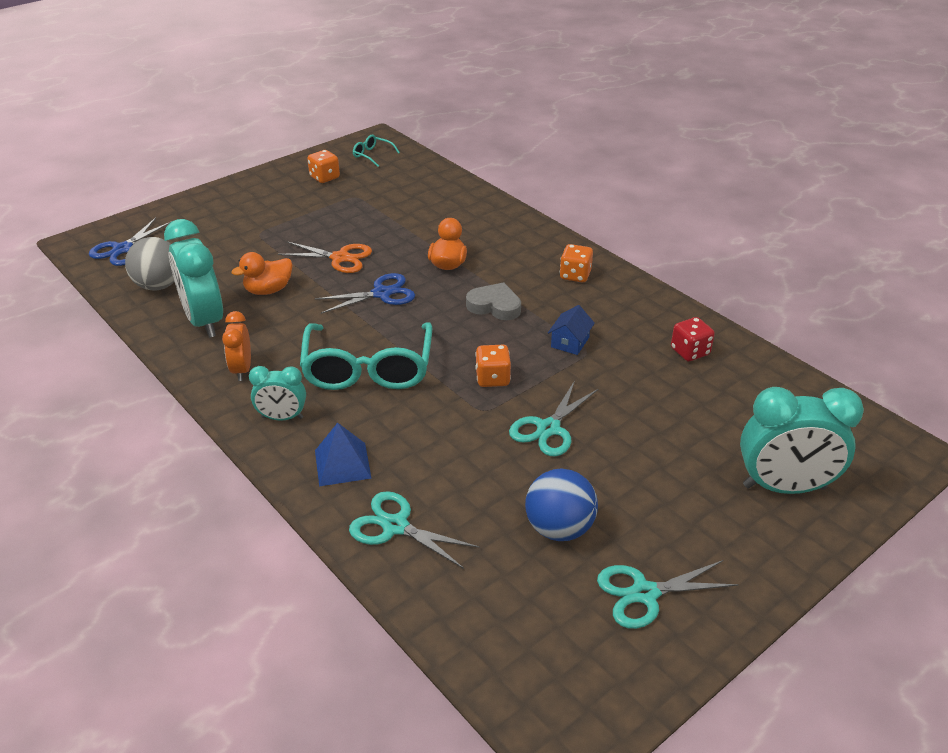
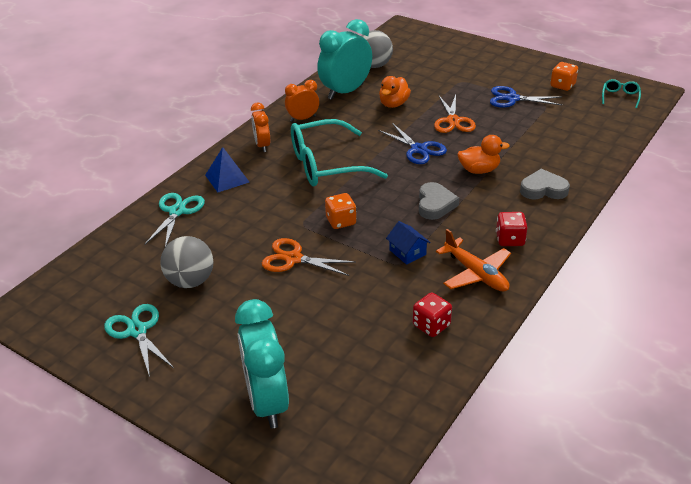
camera: 75 degrees right, 0 degrees up
(123, 249) = (406, 42): blue scissors -> blue scissors (512, 99)
(268, 290) = (393, 104): orange duck -> orange duck turned 105 degrees counterclockwise
(282, 418) = (262, 145): turquoise clock -> orange clock
(503, 237) = (543, 189): none -> grey heart
(548, 428) = (293, 259): turquoise scissors -> orange scissors
(559, 528) = (190, 281): blue ball -> grey ball
(570, 342) = (407, 252): blue house -> blue house turned 45 degrees clockwise
(575, 275) = (510, 239): orange dice -> red dice
(620, 307) = (476, 274): none -> orange plane

